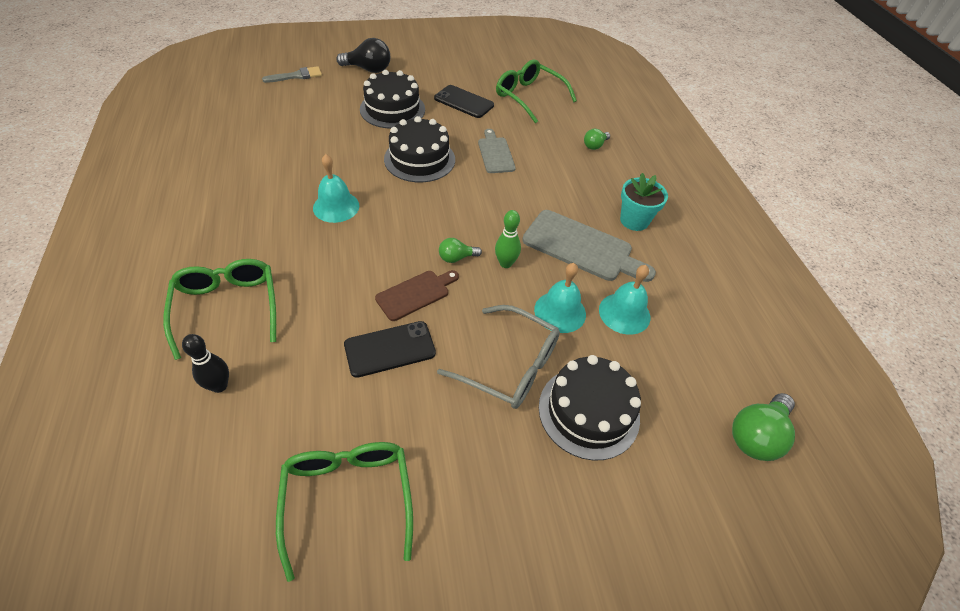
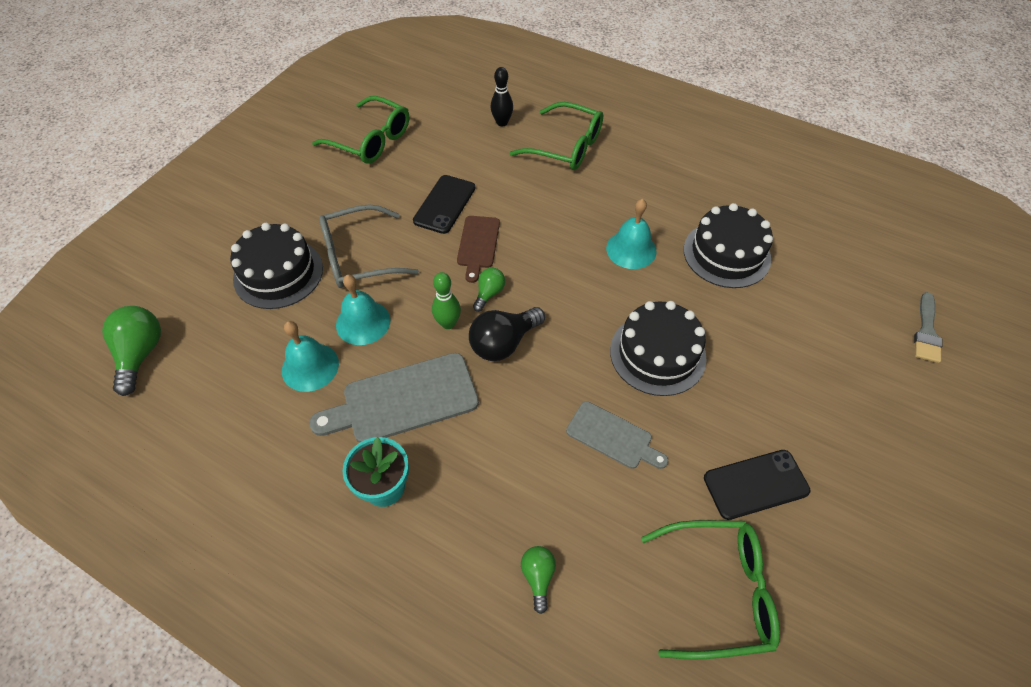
camera: 135 degrees right, 5 degrees up
(368, 69) = (912, 420): black light bulb -> black light bulb (503, 343)
(392, 109) = (784, 388): black cake -> black cake (726, 254)

